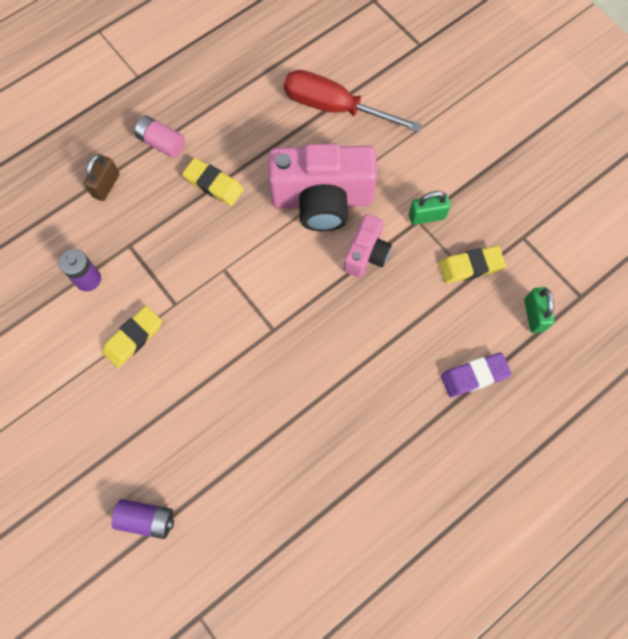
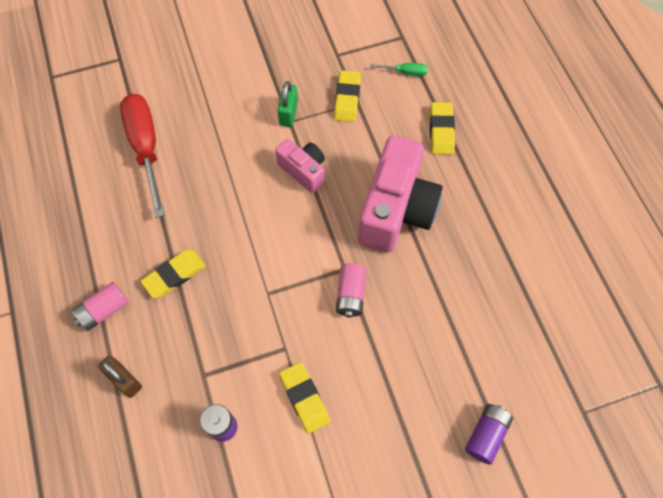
camera: 70 degrees left, 5 degrees down
(248, 344) = (350, 294): none -> pink battery
(322, 200) = (235, 187): pink camera -> pink camera (396, 210)
(333, 107) = (146, 147): red screwdriver -> red screwdriver turned 120 degrees clockwise
(474, 376) = (441, 131): purple eraser -> yellow eraser
(534, 315) = (405, 72): green padlock -> green screwdriver

